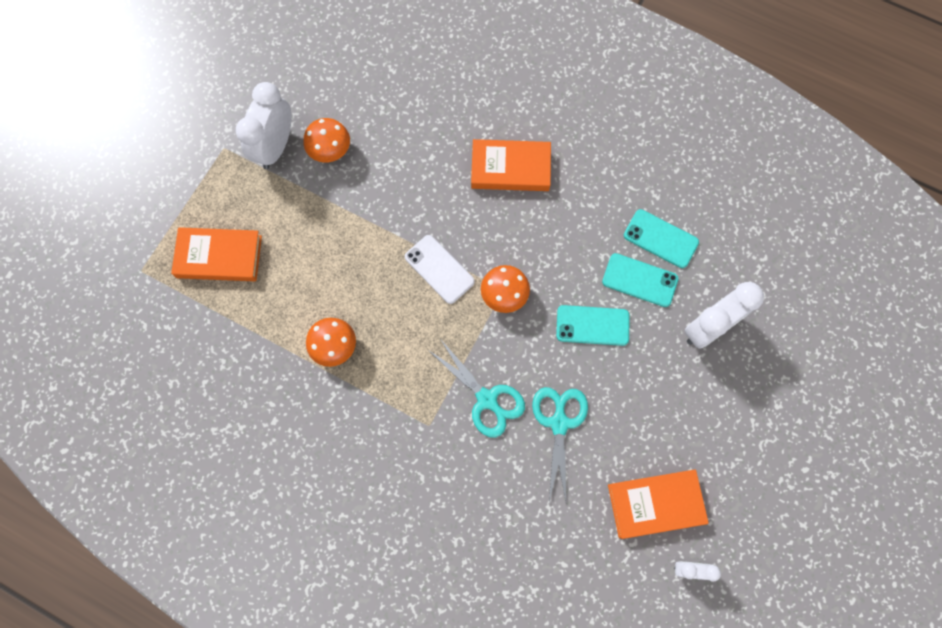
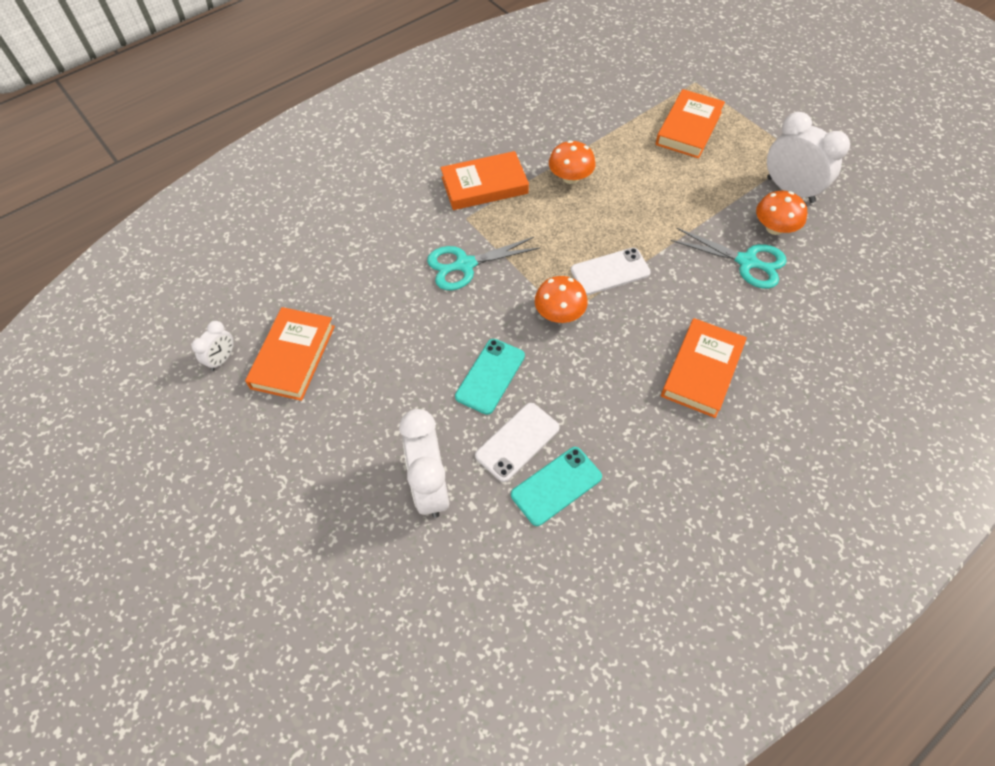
camera: 115 degrees right, 15 degrees down
(378, 426) = (484, 185): none -> orange book
(559, 423) = (411, 311): turquoise scissors -> turquoise scissors (746, 262)
(640, 280) = (517, 442): turquoise phone -> white phone

